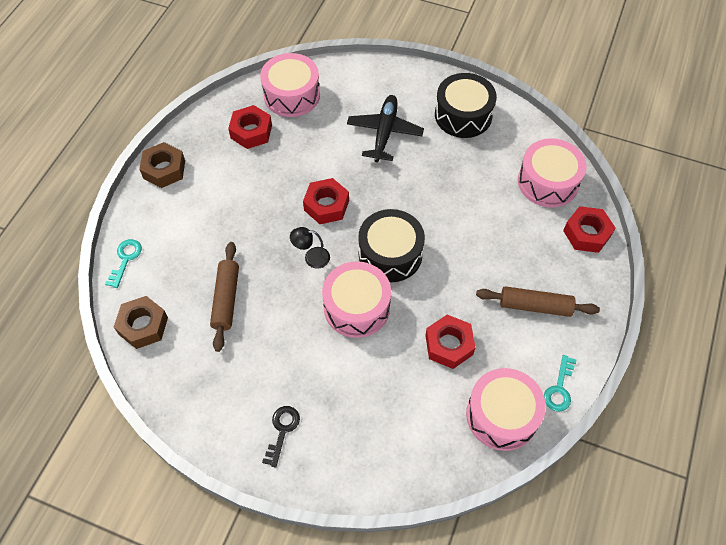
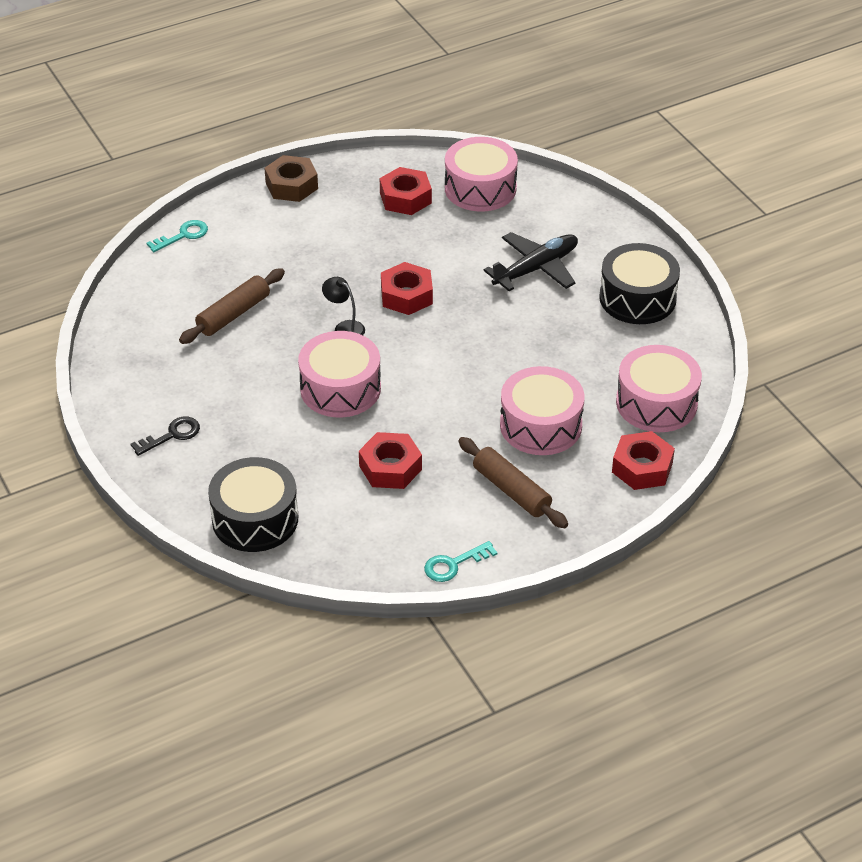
camera: 40 degrees right, 15 degrees down
(143, 326) = (144, 292): brown nut -> none
(390, 254) = (421, 367): black drum -> black drum (255, 519)
(502, 415) = (374, 548): pink drum -> pink drum (540, 425)

